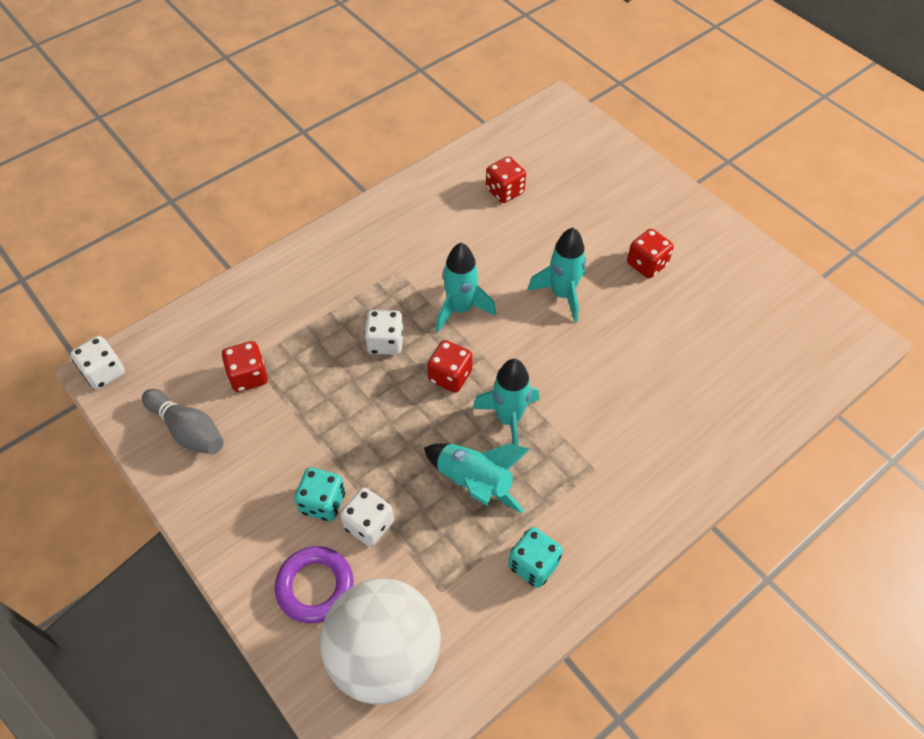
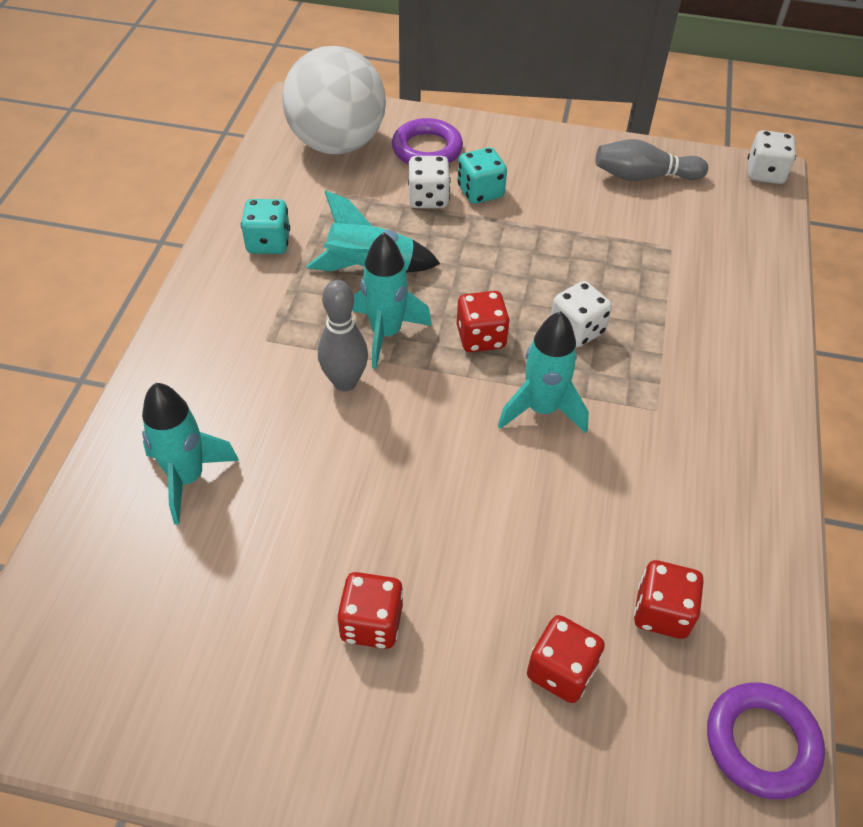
camera: 140 degrees right, 5 degrees down
(248, 376) = (654, 234): red dice -> red dice (561, 671)
(515, 134) = (761, 743): none -> purple ring
(562, 294) = (446, 501): turquoise rocket -> turquoise rocket (187, 478)
(564, 400) = (345, 382): none -> grey bowling pin

